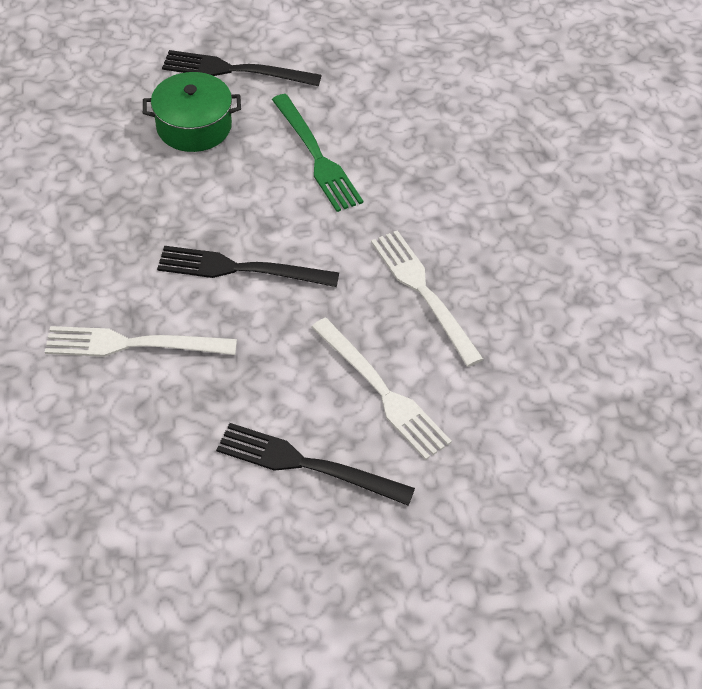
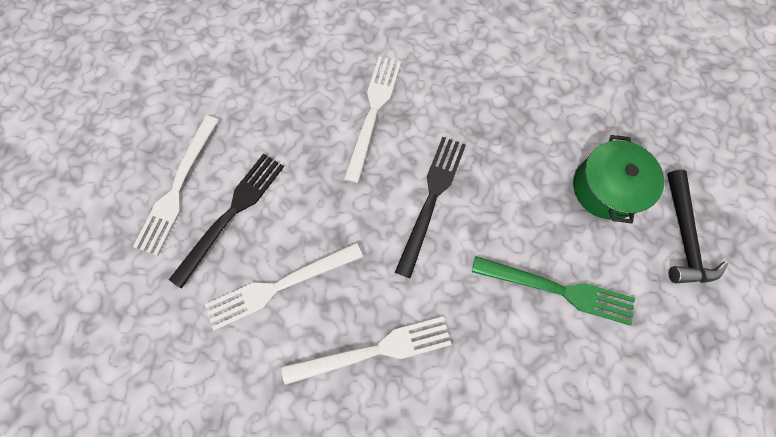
camera: 105 degrees right, 20 degrees up
(235, 70) = (683, 236): black fork -> black hammer
(287, 539) = (178, 188): none -> white fork
(316, 156) = (558, 290): green fork -> green fork turned 150 degrees counterclockwise

